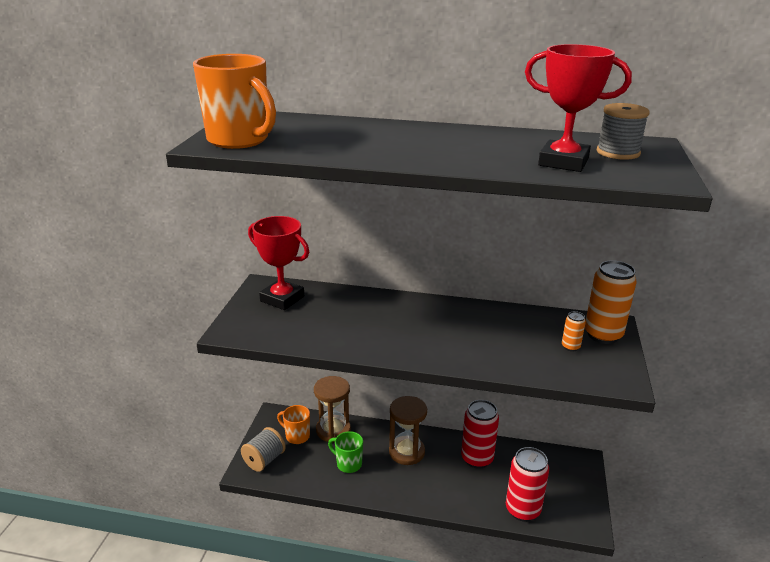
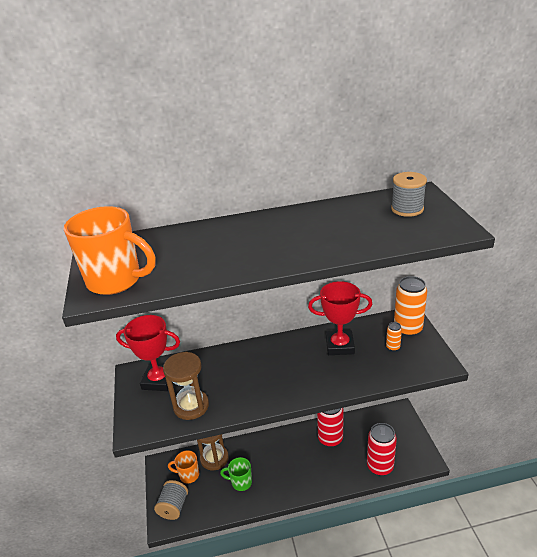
camera: 20 degrees left, 5 degrees up
(406, 452) = (278, 454): brown hourglass -> brown hourglass (191, 406)
(563, 162) = (379, 231): red trophy -> red trophy (340, 346)

